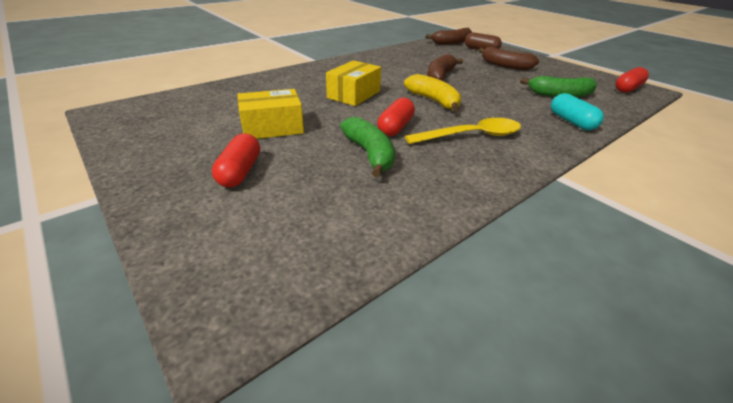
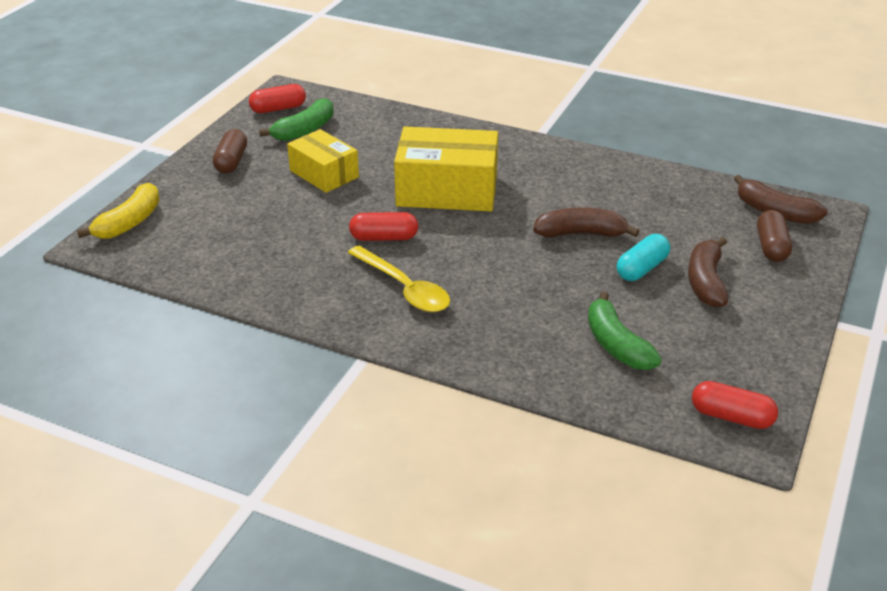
camera: 65 degrees right, 0 degrees up
(181, 165) = (231, 162): none -> brown capsule
(240, 172) = (239, 189): red capsule -> red capsule (278, 109)
(353, 94) = (447, 190): yellow box -> yellow box, size x1.59
(370, 154) = (314, 238): green banana -> green banana (304, 130)
(433, 101) = (483, 246): yellow banana -> yellow banana (129, 222)
(571, 121) = (516, 359): turquoise capsule -> turquoise capsule (641, 268)

